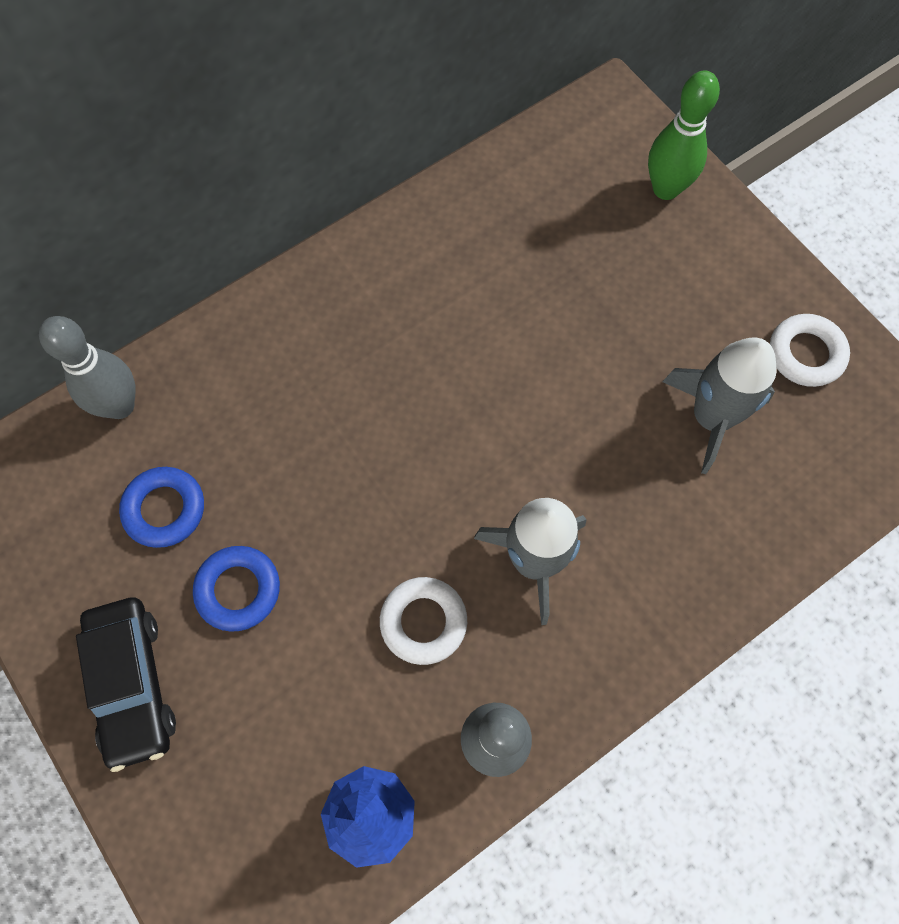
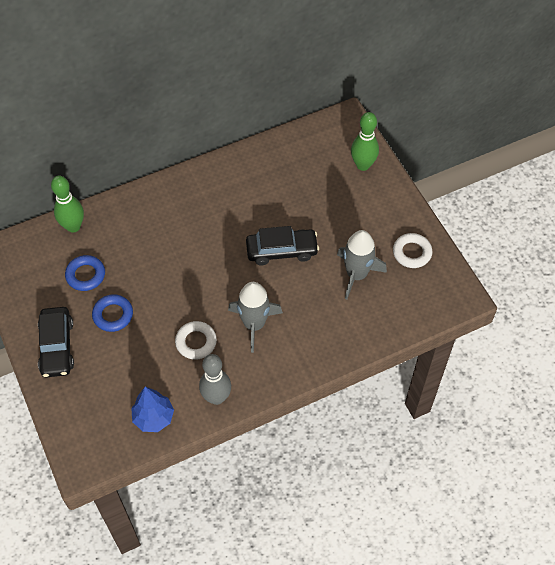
camera: 10 degrees right, 10 degrees down
(120, 406) = (73, 226): grey bowling pin -> green bowling pin
(552, 391) = (282, 251): none -> black car

